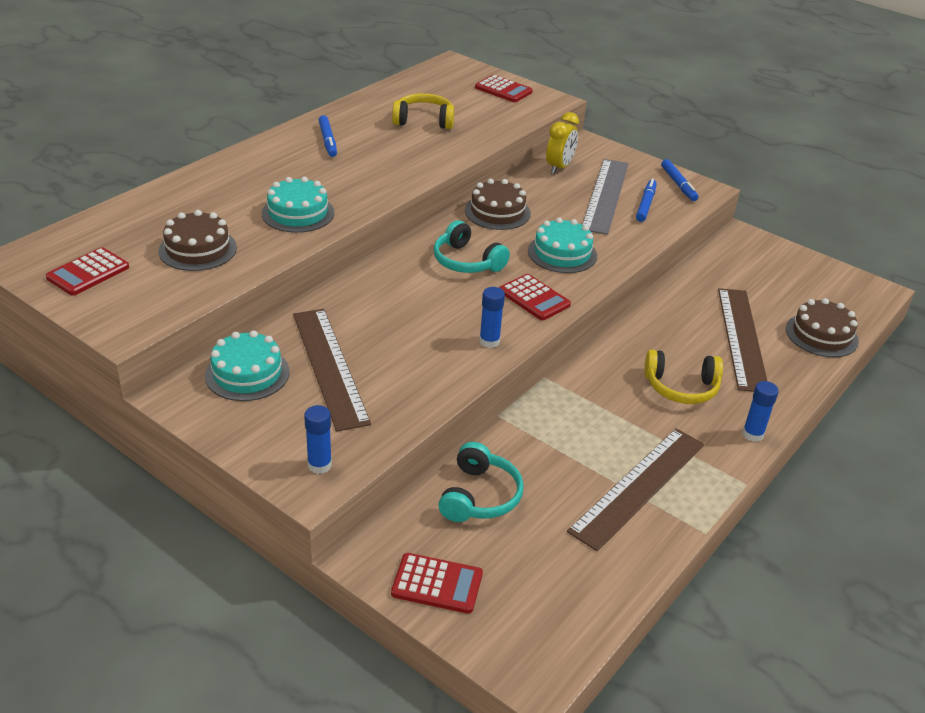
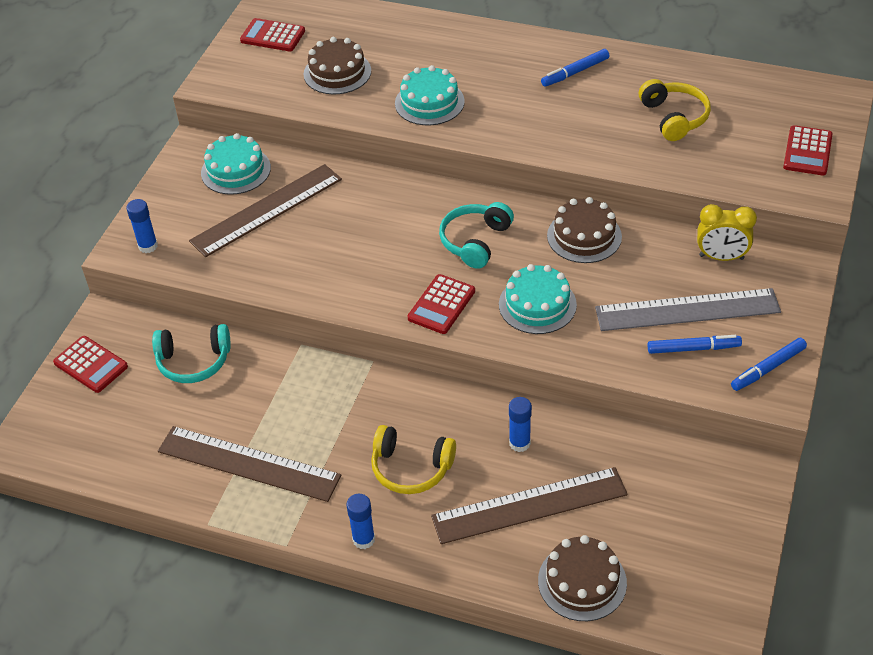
camera: 75 degrees right, 10 degrees up
(437, 584) = (91, 365): red calculator -> red calculator turned 45 degrees counterclockwise
(489, 341) = (353, 293): blue glue stick -> blue glue stick (519, 443)
(681, 387) = (411, 468): yellow headphones -> yellow headphones turned 60 degrees counterclockwise

